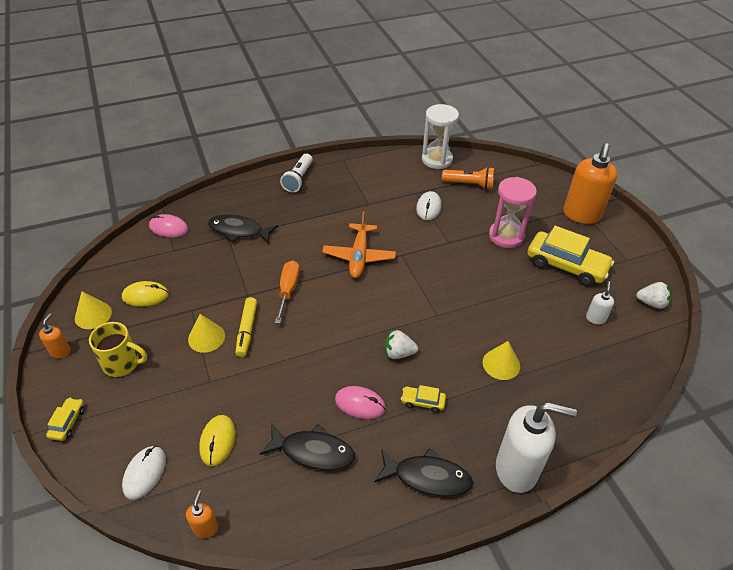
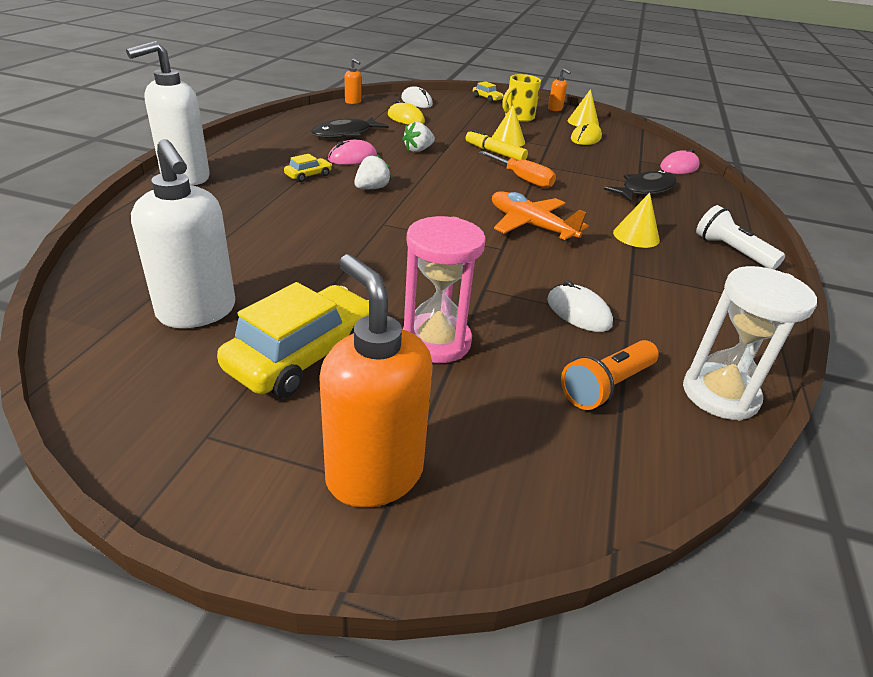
camera: 125 degrees right, 10 degrees down
(427, 477) = (253, 151): black fish -> none
(501, 364) = (271, 221): yellow cone -> yellow cone (636, 236)
(566, 266) = (303, 355): yellow car -> yellow car turned 150 degrees clockwise
(595, 318) = (197, 312): white soap dispenser -> white soap dispenser, size x2.23
(651, 303) = (114, 382): white strawberry -> white strawberry (418, 150)

